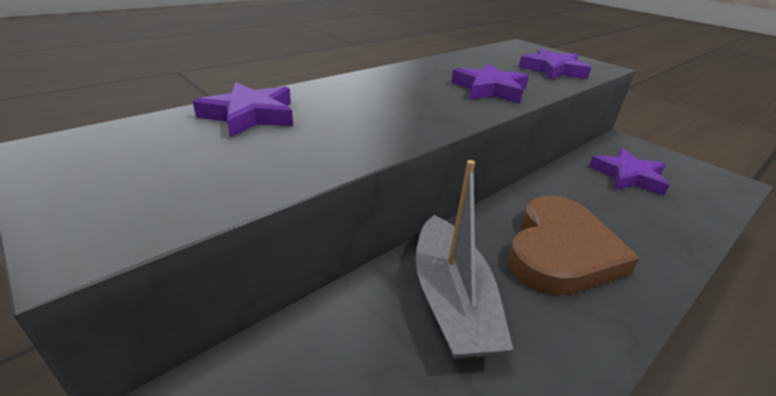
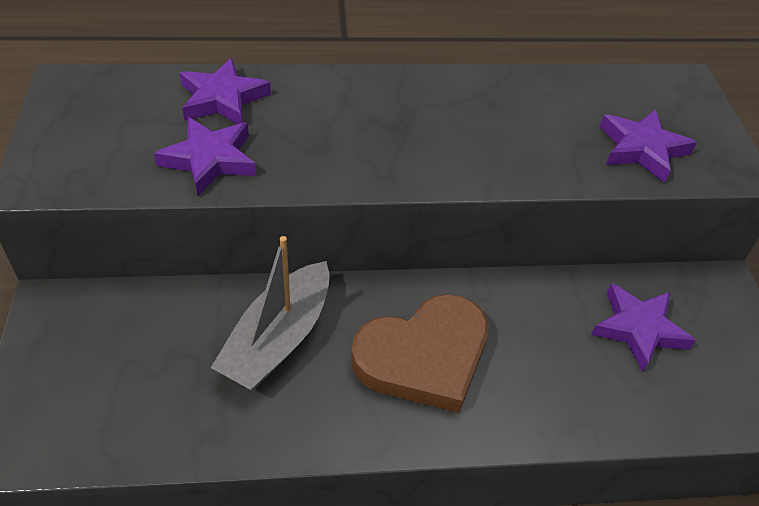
camera: 35 degrees right, 15 degrees up
(490, 89) = (497, 151): purple star -> purple star (210, 160)

